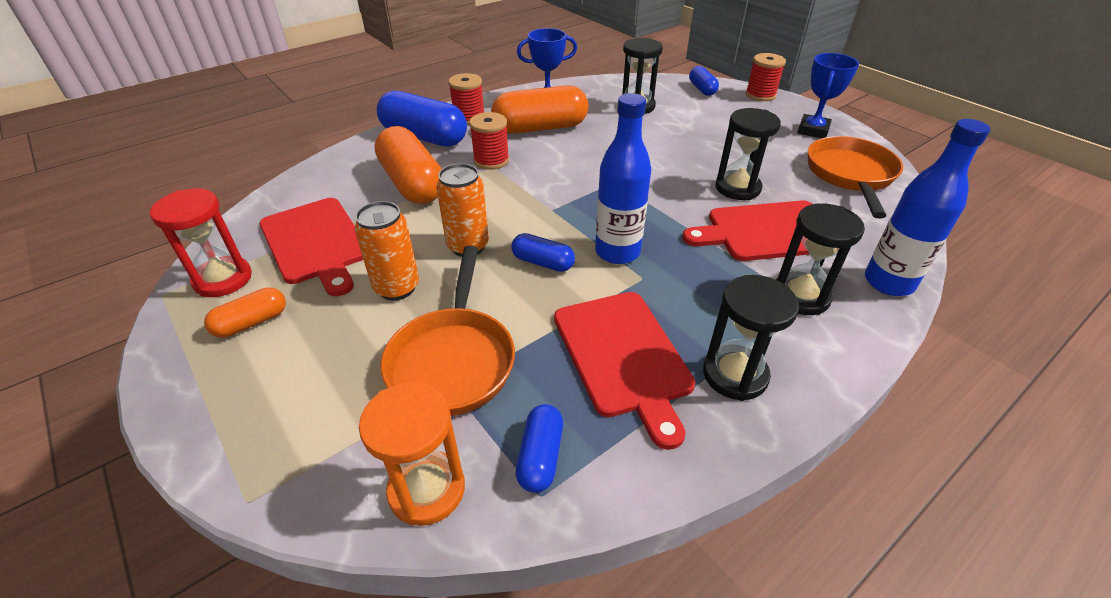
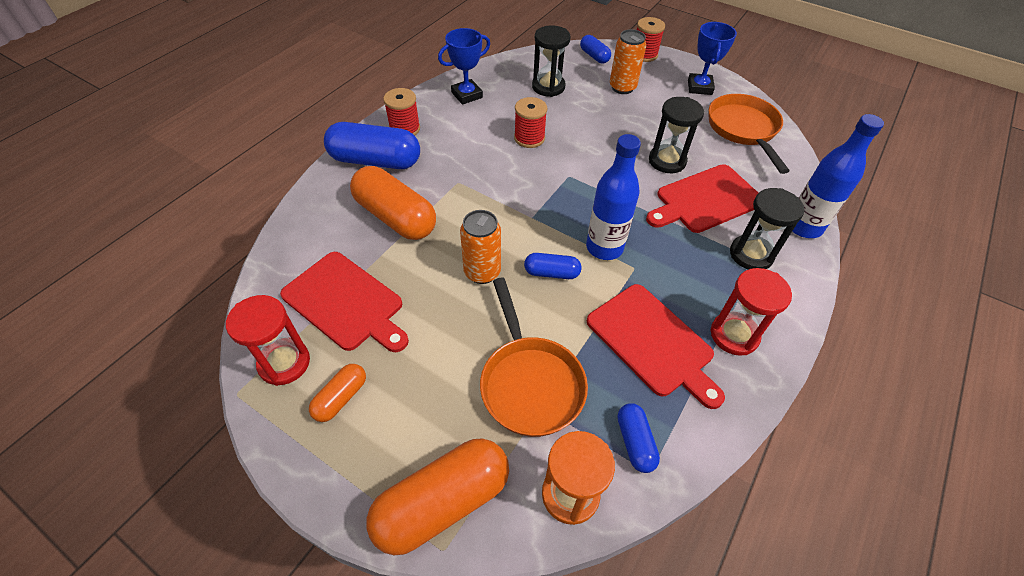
camera: 20 degrees left, 10 degrees up
(397, 288) = (446, 329): orange can -> orange can (622, 87)
(491, 160) = (452, 175): red spool -> red spool (529, 138)
(540, 128) = (476, 129): orange capsule -> orange capsule (442, 502)
(735, 375) = (734, 335): black hourglass -> red hourglass

